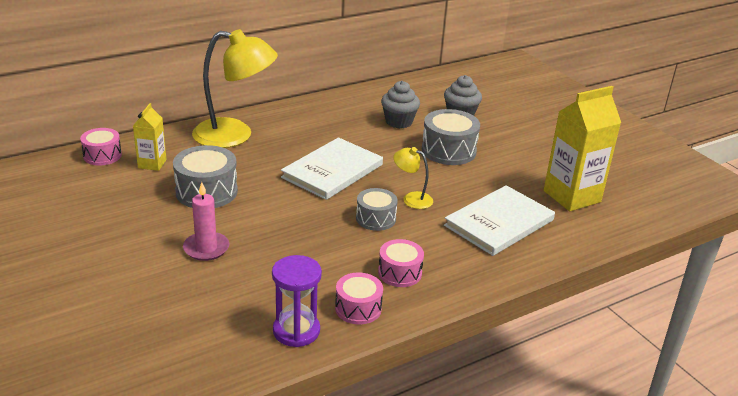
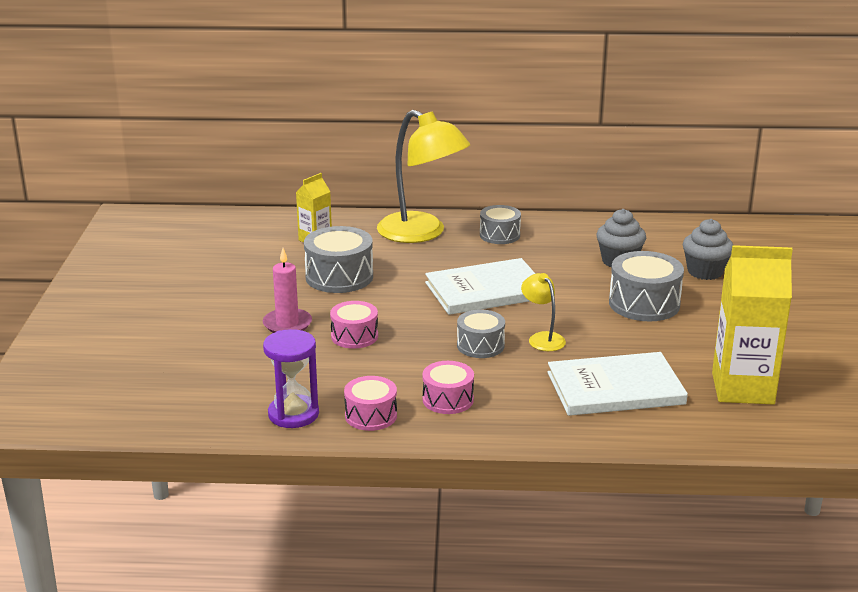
camera: 35 degrees right, 5 degrees down
(102, 155) = (278, 222): pink drum -> pink drum (354, 336)
(295, 122) = (499, 235): none -> grey drum

